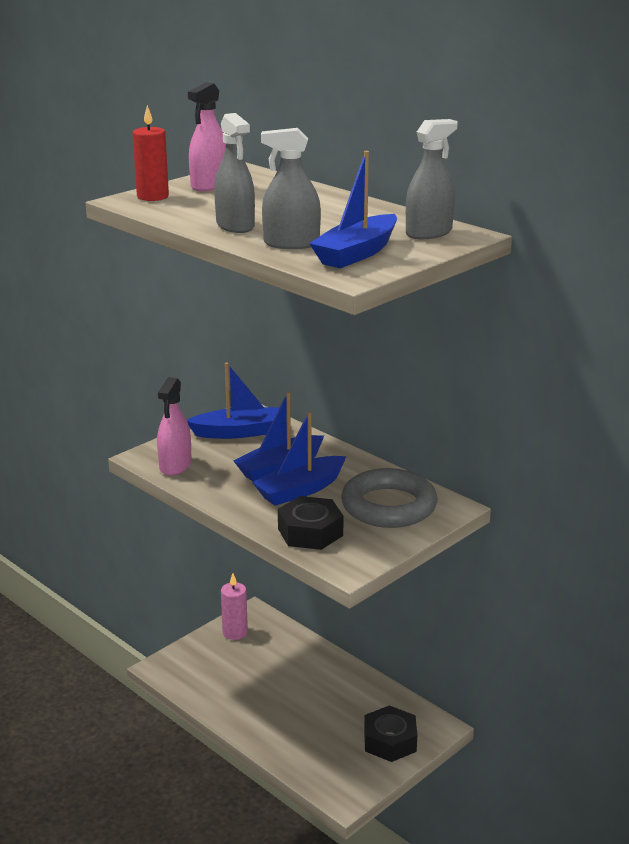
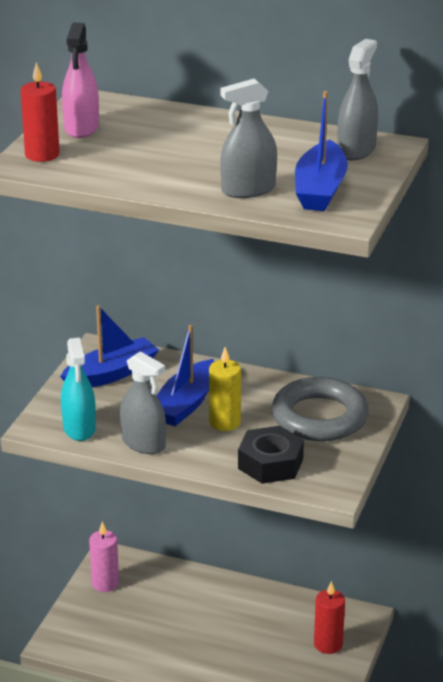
camera: 25 degrees left, 5 degrees up
(175, 465) = (79, 428): pink spray bottle -> turquoise spray bottle
(235, 226) = (170, 177): grey spray bottle -> grey spray bottle (143, 443)
(300, 490) = (225, 422): blue boat -> yellow candle
(390, 741) = (328, 644): black nut -> red candle

